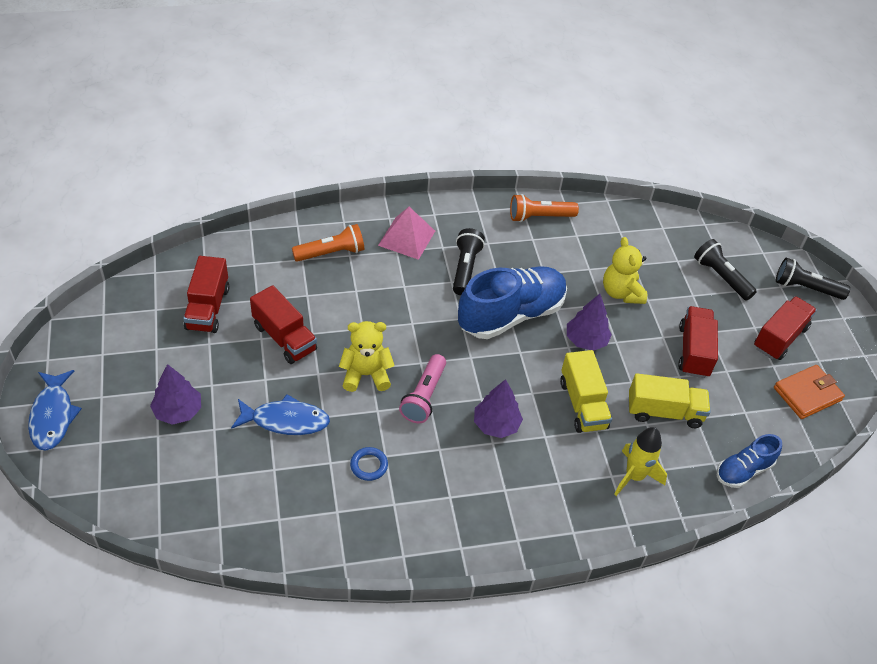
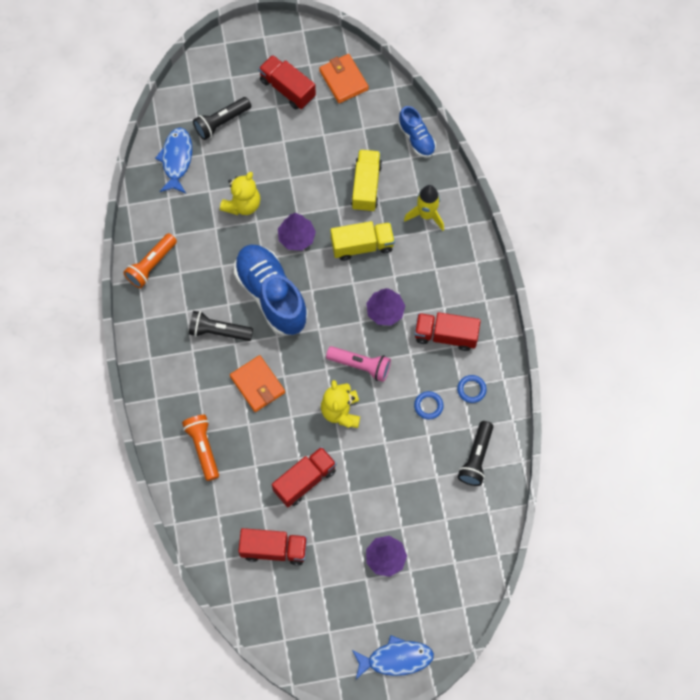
camera: 85 degrees left, 20 degrees up
(285, 420) = (390, 472): blue fish -> blue fish (176, 159)
(389, 516) = (471, 389): none -> blue ring
(402, 300) = (257, 385): none -> orange wallet
(407, 238) = (182, 382): pink pyramid -> none
(539, 217) = (151, 265): orange flashlight -> orange flashlight turned 45 degrees clockwise
(621, 292) = (242, 204): yellow teddy bear -> yellow teddy bear turned 45 degrees counterclockwise
(694, 351) = (305, 156): red truck -> red truck (446, 335)
(805, 288) = (232, 58): black flashlight -> black flashlight (476, 458)

